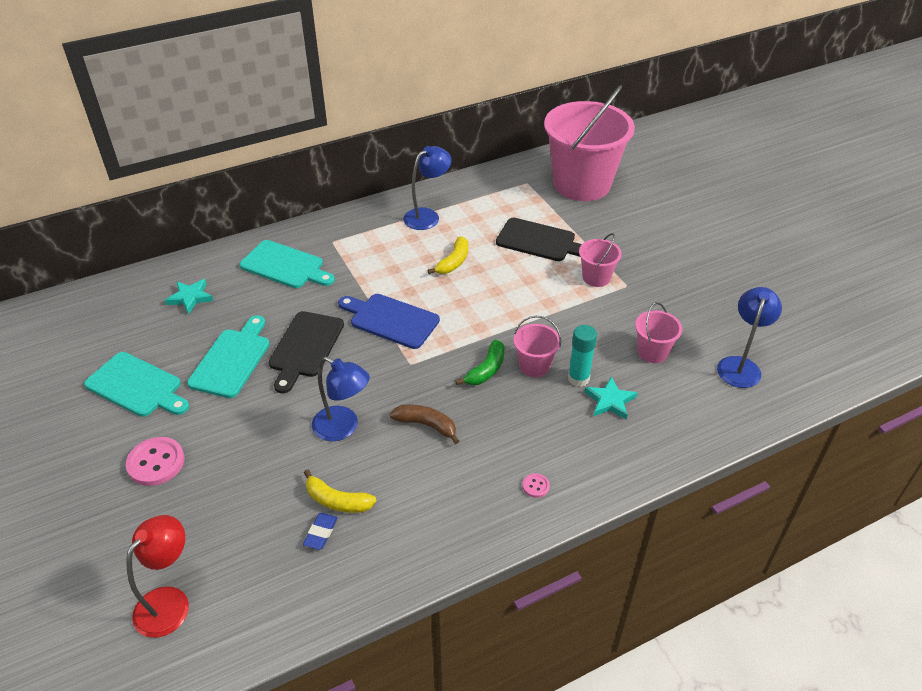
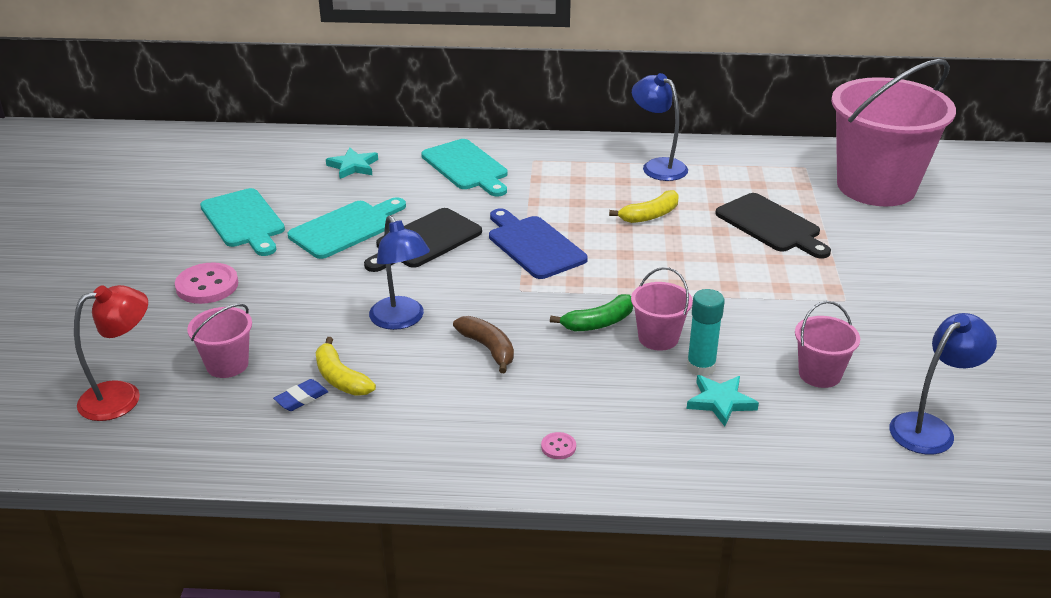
camera: 30 degrees right, 10 degrees down
(427, 216) = (657, 166): blue lamp -> blue lamp turned 120 degrees counterclockwise
(596, 277) = (812, 280): pink bucket -> pink bucket (227, 364)

